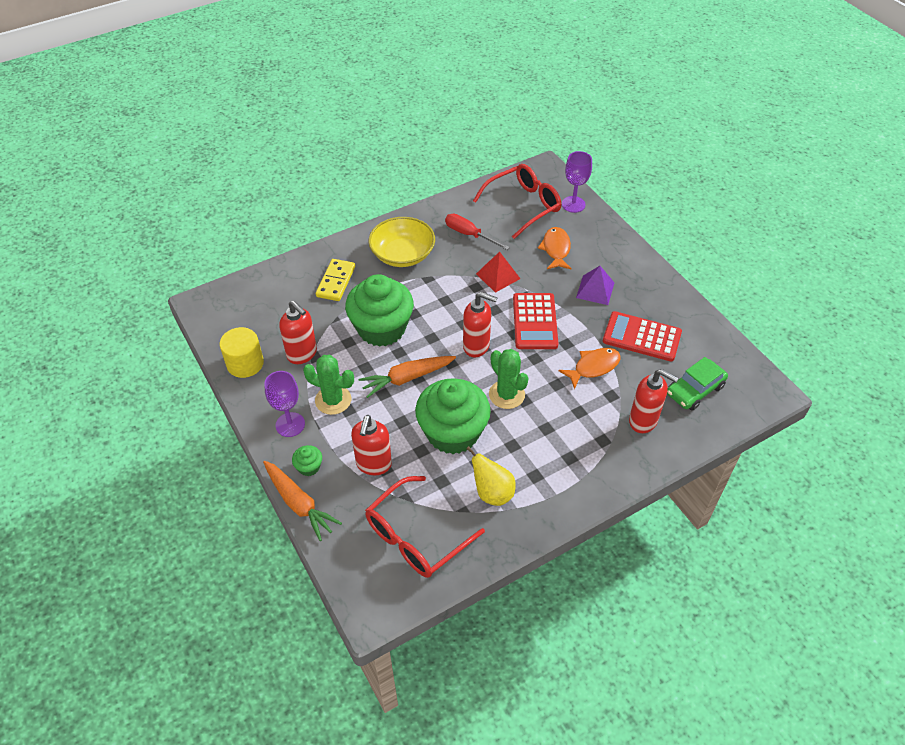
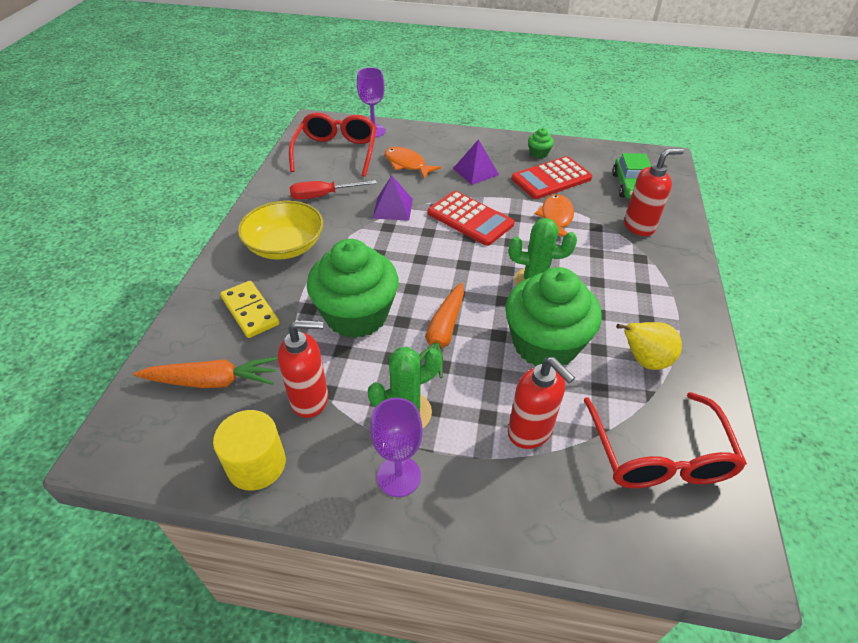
camera: 50 degrees left, 5 degrees down
(299, 504) = (527, 543): orange carrot -> orange carrot (212, 381)
(309, 467) = (480, 497): green cupcake -> green cupcake (538, 153)
(476, 346) = (457, 267): red soap dispenser -> none
(498, 276) = (393, 208): red pyramid -> purple pyramid

